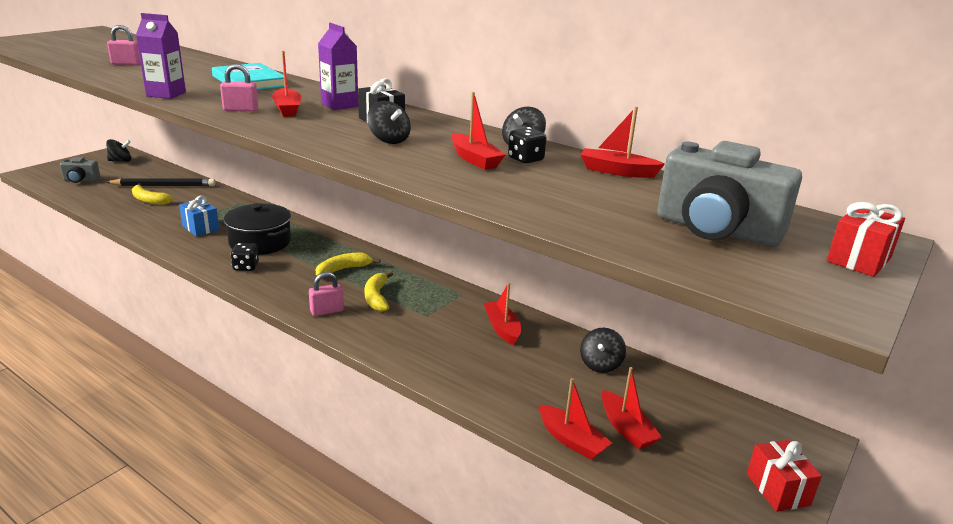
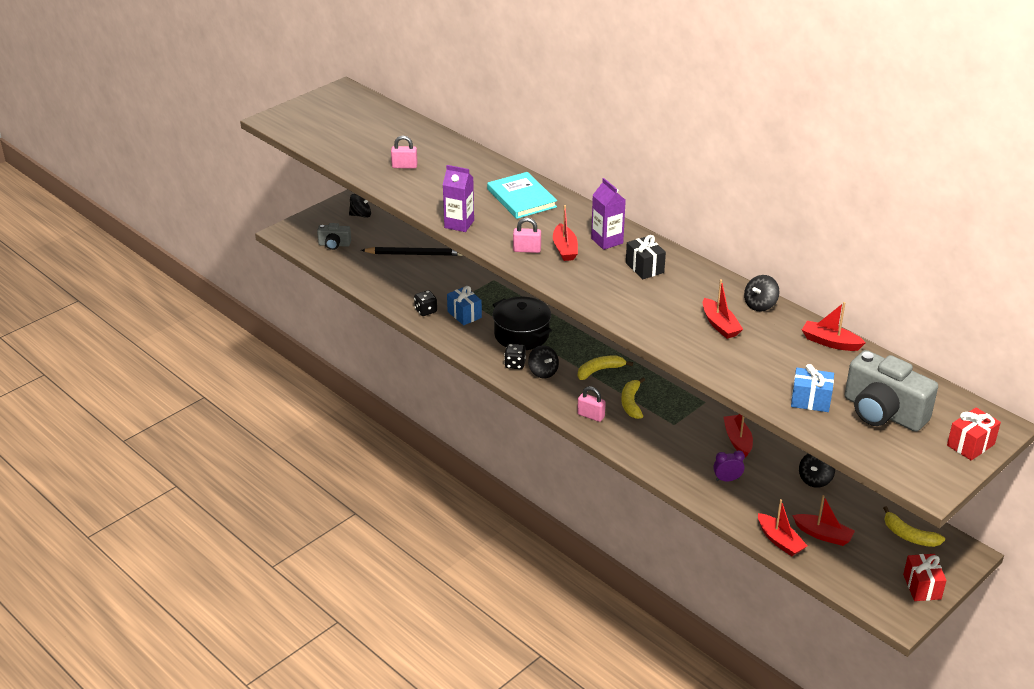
camera: 10 degrees right, 10 degrees up
(149, 200) = (407, 275): yellow banana -> yellow banana (909, 535)
(327, 311) = (591, 416): pink padlock -> pink padlock turned 45 degrees clockwise
(389, 140) = (652, 297): black spinning top -> black spinning top (543, 372)
(493, 370) = (727, 479): none -> purple clock
(525, 159) = (760, 325): black dice -> black dice (426, 311)
(611, 221) = (810, 401): none -> blue gift
(626, 428) = (823, 535): red boat -> red boat turned 45 degrees counterclockwise

